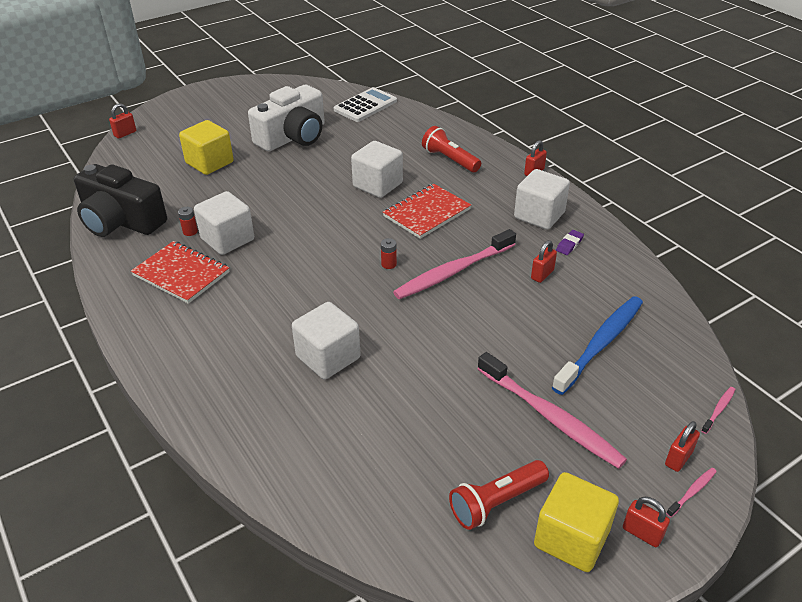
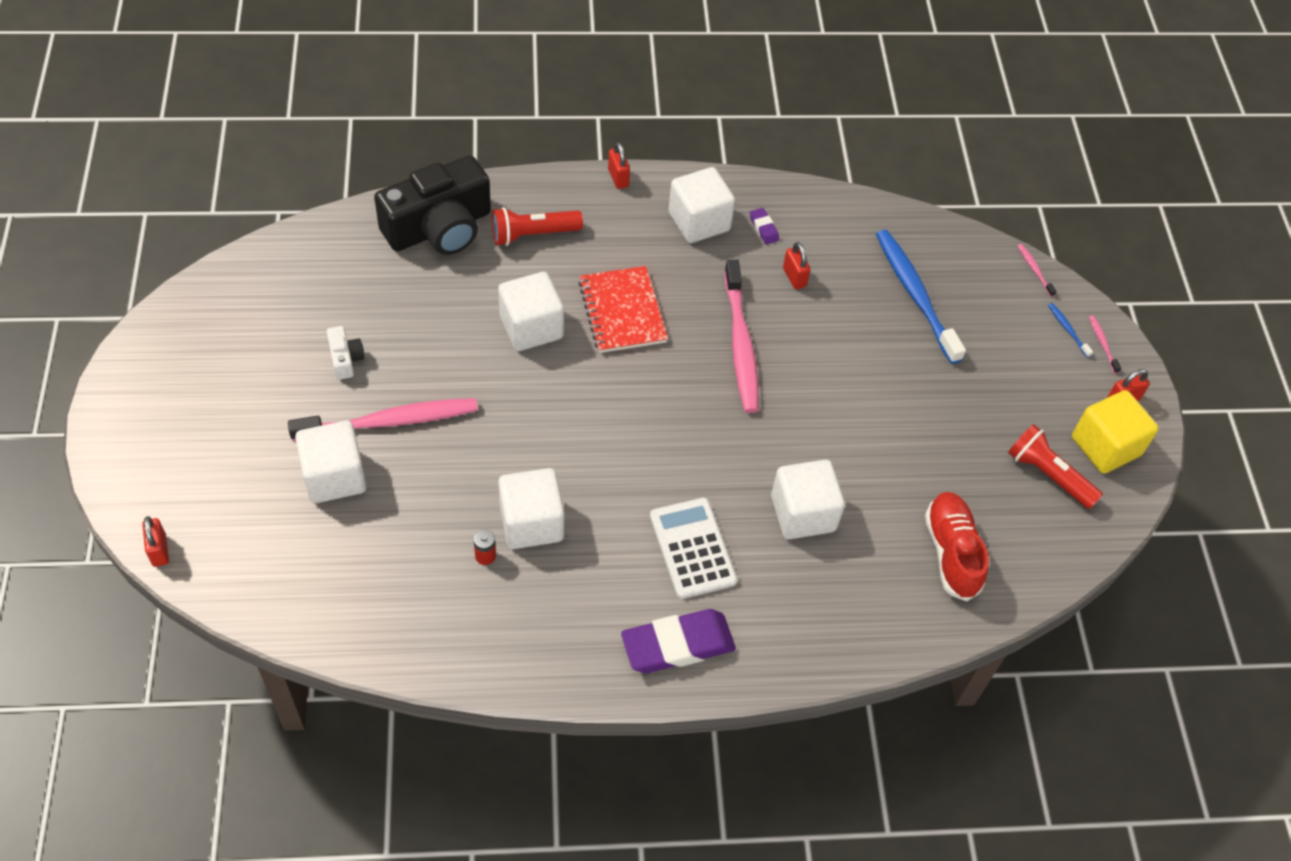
camera: 65 degrees left, 15 degrees up
(121, 221) = (401, 625): black camera -> black camera (439, 228)
(169, 336) = (677, 645): none -> purple eraser
(181, 274) = (568, 595): red notebook -> none
(209, 163) = (334, 476): yellow cube -> white cube
(293, 137) = (345, 359): white camera -> white camera, size x0.42
(357, 461) = (951, 552): none -> red shoe
(365, 106) = (332, 248): white calculator -> white calculator (692, 548)
(389, 264) = (690, 391): red battery -> none
(496, 502) = (1048, 475): red flashlight -> red flashlight turned 135 degrees clockwise
(550, 416) = (979, 385): pink toothbrush -> pink toothbrush (389, 421)
(678, 458) = (1068, 330): red padlock -> blue toothbrush

